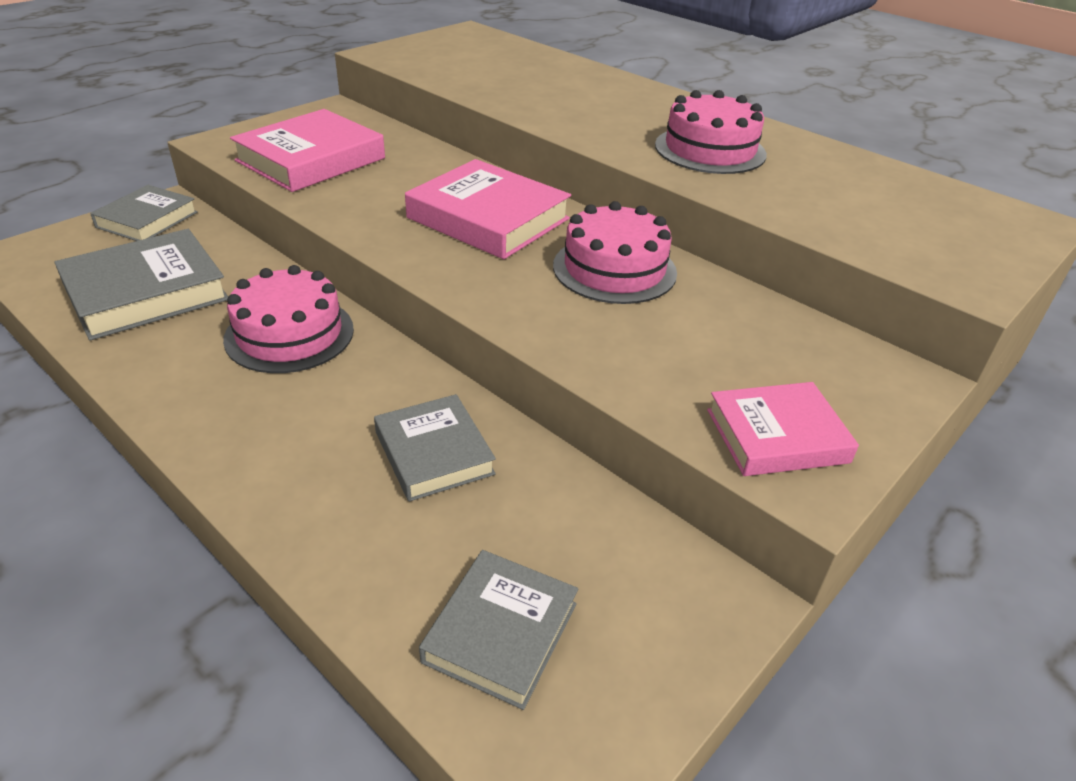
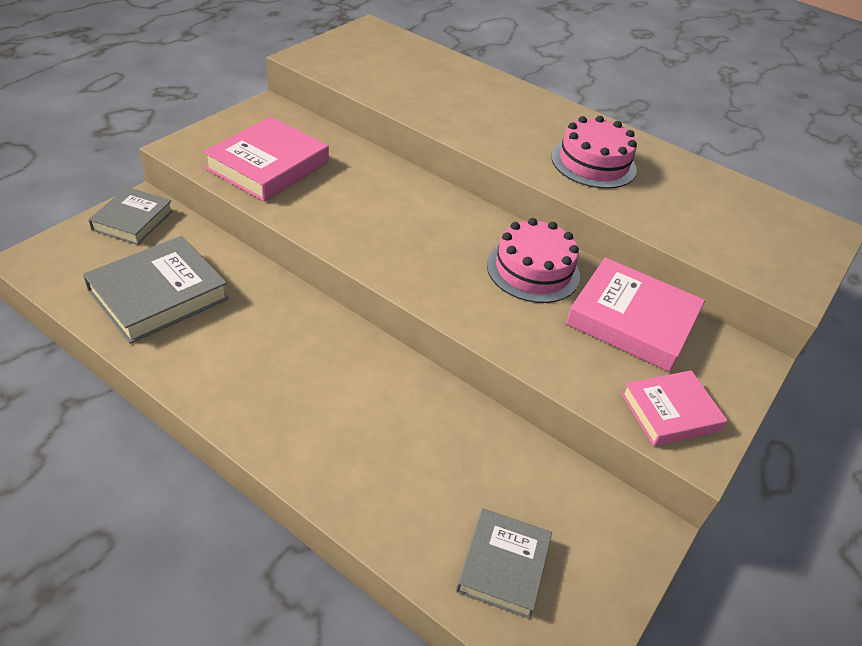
camera: 10 degrees left, 5 degrees up
(289, 334) = (287, 329): pink cake -> none
(434, 453) = (424, 429): grey book -> none
(488, 218) = (427, 223): pink book -> pink book (632, 320)

